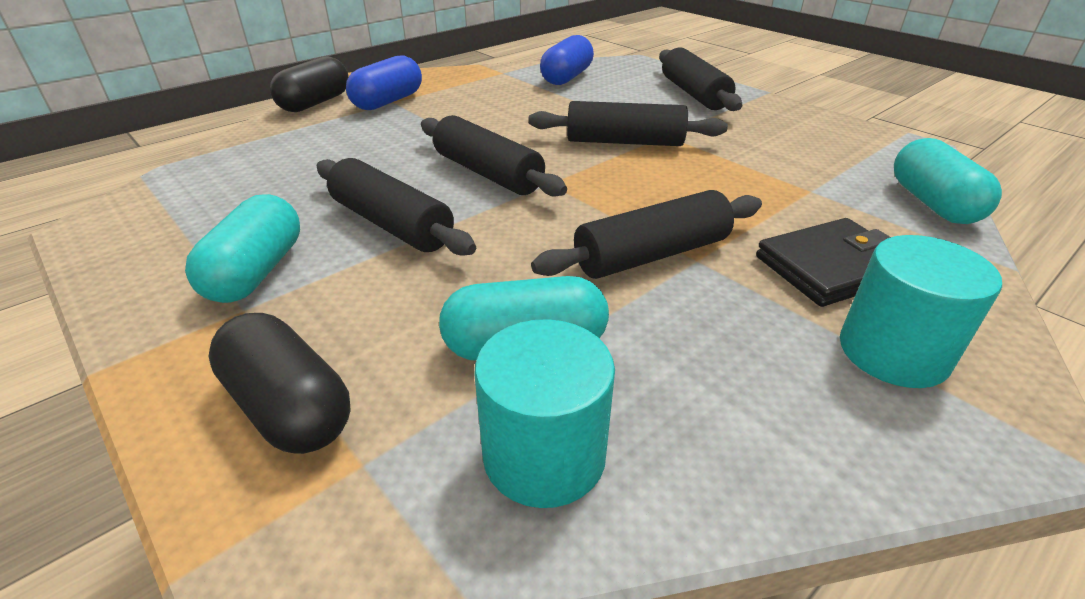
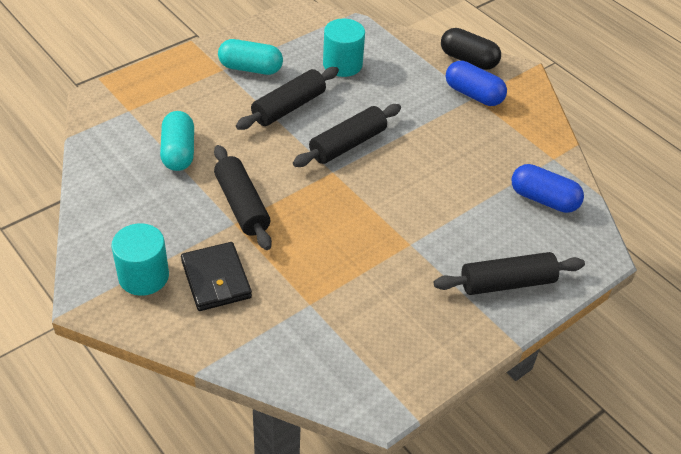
camera: 90 degrees right, 10 degrees up
(289, 407) = (160, 90): black capsule -> none
(544, 455) = (118, 153): turquoise cylinder -> turquoise cylinder (342, 64)
(624, 142) = (396, 217): black rolling pin -> none
(933, 203) = (283, 368): turquoise capsule -> none

